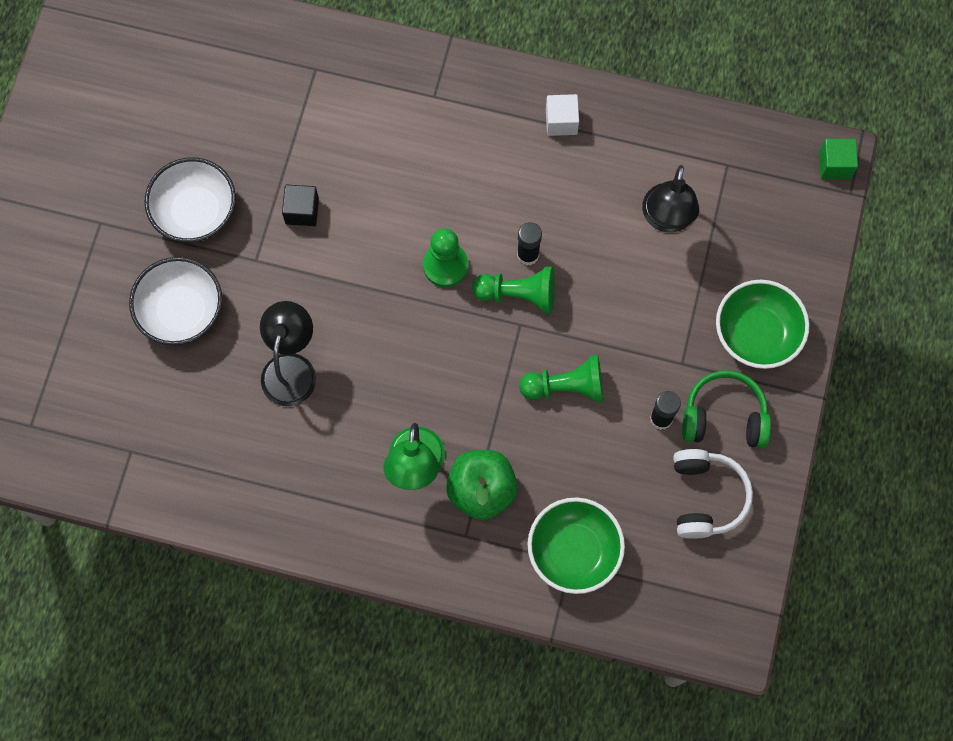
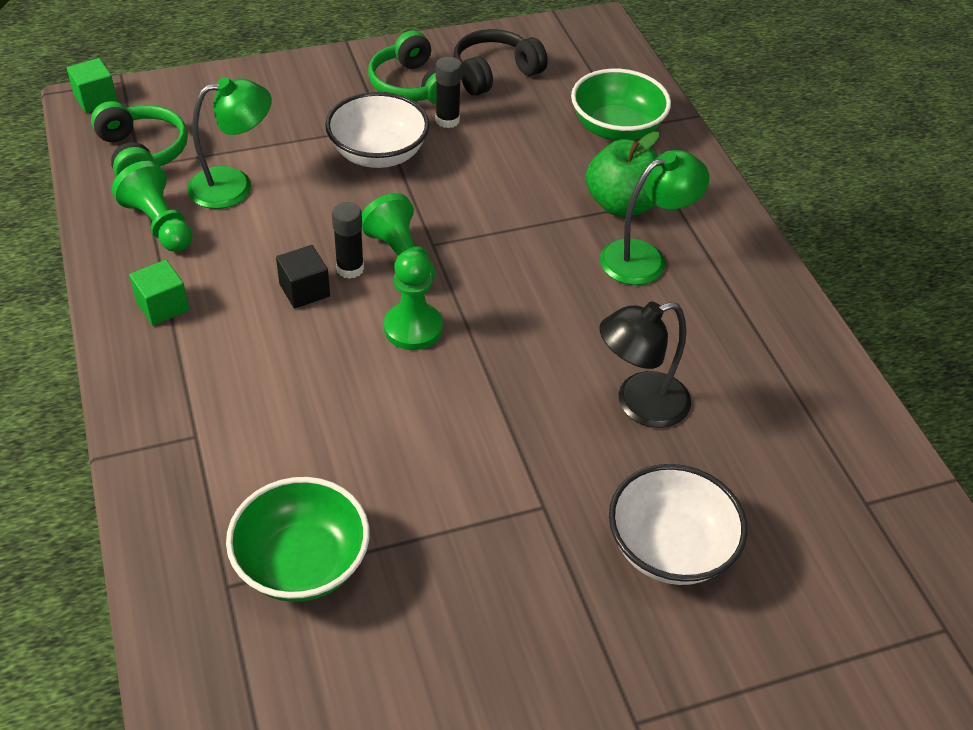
camera: 125 degrees left, 25 degrees down
(196, 212) = (532, 610): white bowl -> white bowl (378, 154)
(302, 211) = (445, 492): black cube -> black cube (304, 290)
(561, 121) = (162, 306): white cube -> green cube
(566, 387) = (470, 188): green pawn -> green pawn (159, 224)
(666, 219) = (234, 185): black lamp -> green lamp
(705, 497) = (494, 73): white headphones -> black headphones
(742, 171) = (142, 153): none -> green headphones
(756, 334) = (315, 92): green bowl -> green bowl (302, 563)

